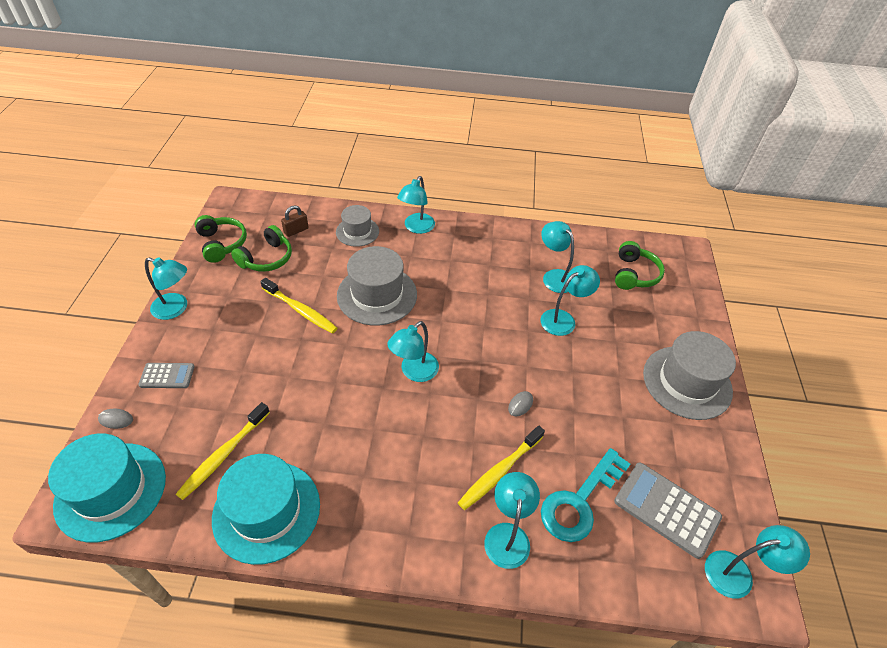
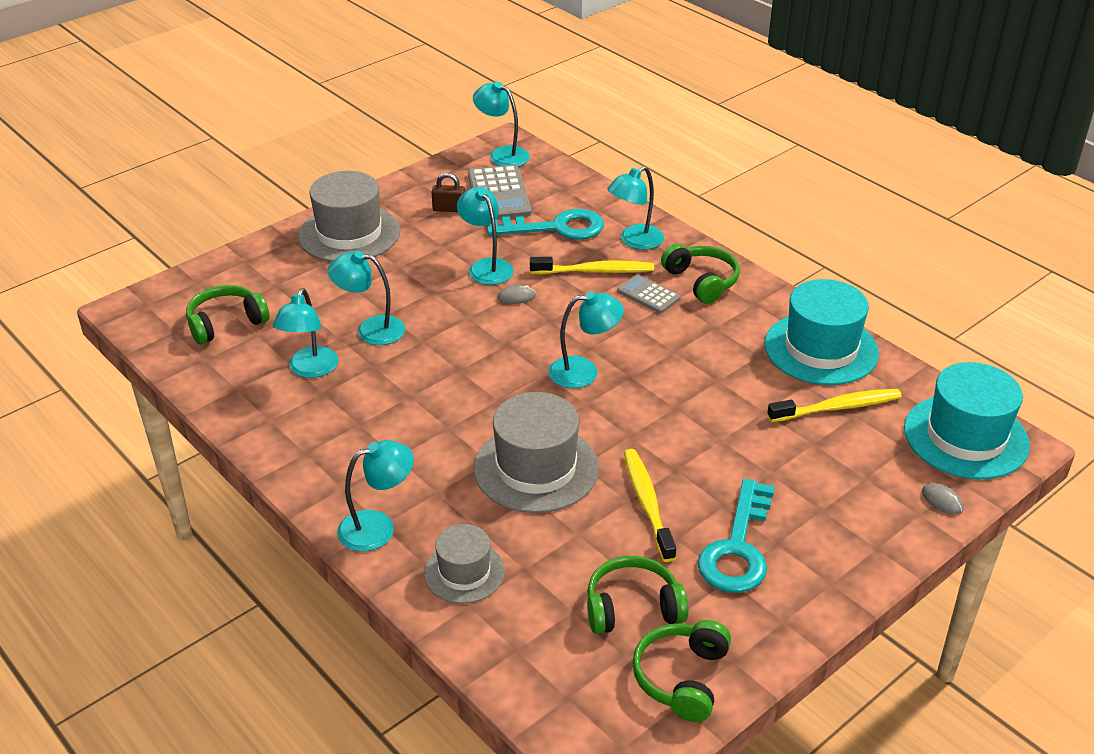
camera: 135 degrees left, 10 degrees down
(167, 376) = (863, 516): grey calculator -> grey calculator (648, 295)
(176, 308) = (811, 601): turquoise lamp -> turquoise lamp (486, 266)
(233, 314) = (738, 547): none -> turquoise key
(296, 230) = (550, 631): brown padlock -> brown padlock (449, 209)
(413, 524) = (701, 281): none -> green headphones

